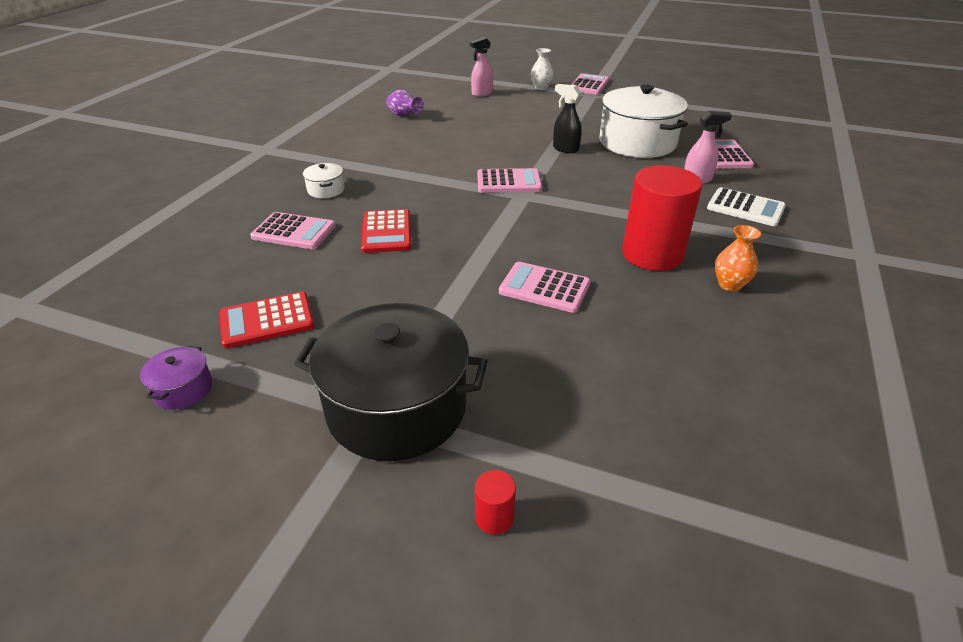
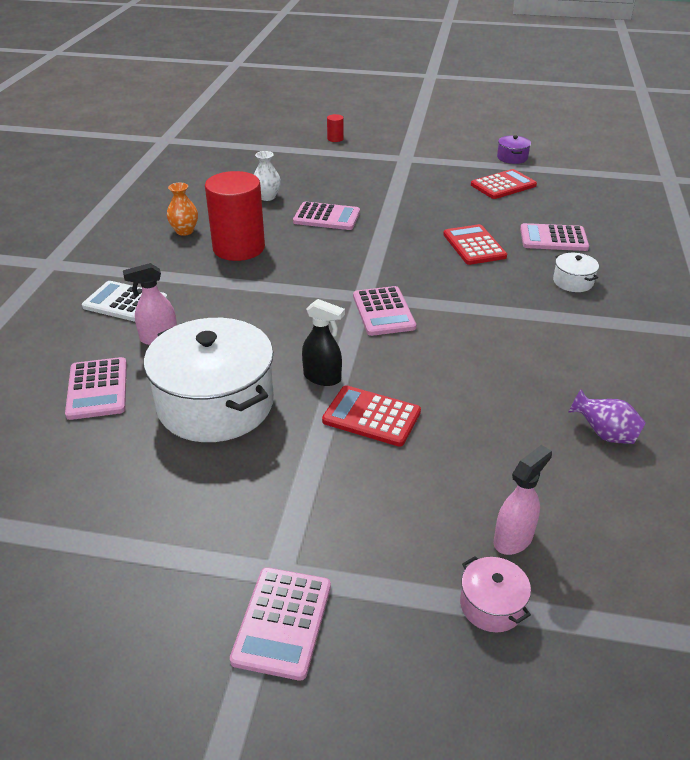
camera: 170 degrees right, 0 degrees up
(396, 407) = (395, 161): black pot -> none
(502, 83) = (491, 605): none -> pink pot
(508, 182) = (383, 312): pink calculator -> pink calculator turned 90 degrees counterclockwise
(536, 131) = (371, 416): none -> red calculator
(541, 87) = (394, 591): white vase -> white vase (267, 197)

